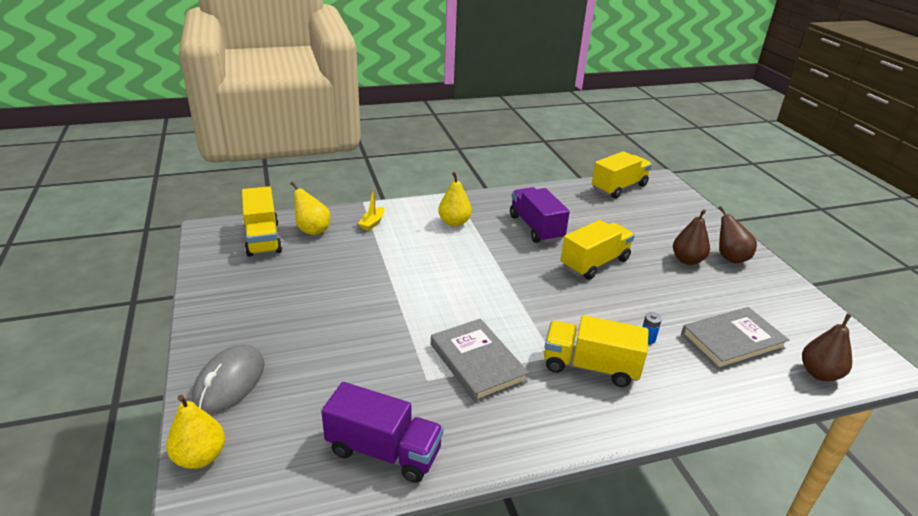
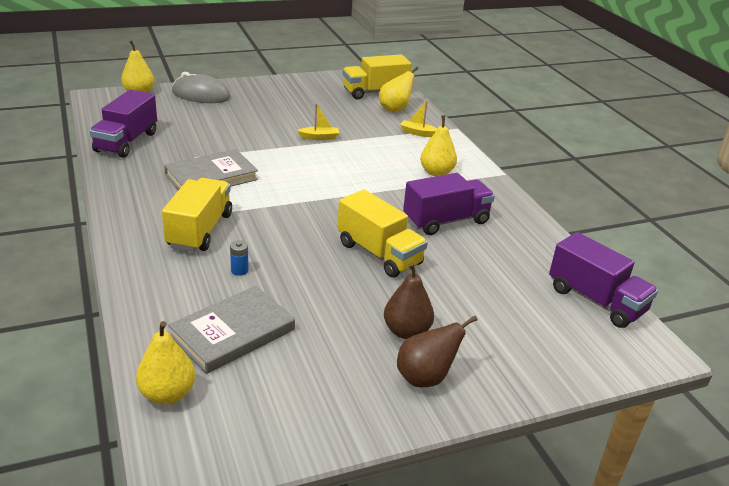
camera: 85 degrees right, 0 degrees up
(379, 283) = (319, 137): none -> yellow boat
(619, 188) = (595, 300): yellow truck -> purple truck
(732, 341) = (233, 333): grey book -> grey book turned 75 degrees clockwise
(819, 373) = (167, 394): brown pear -> yellow pear

